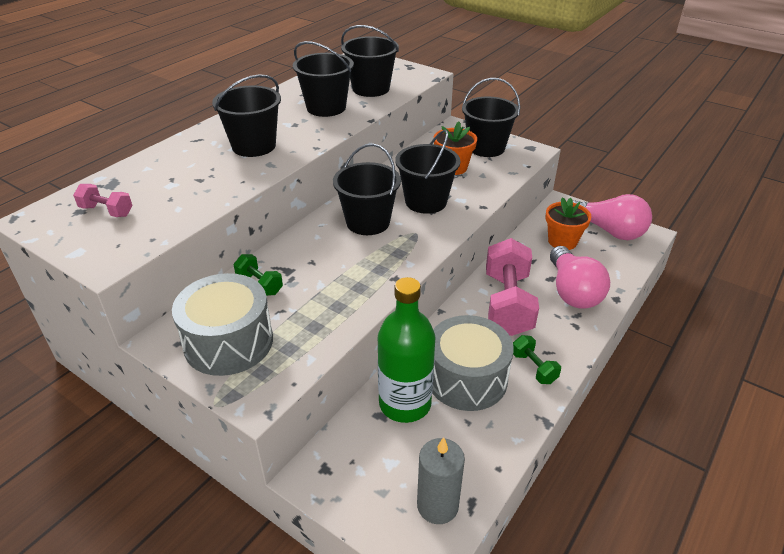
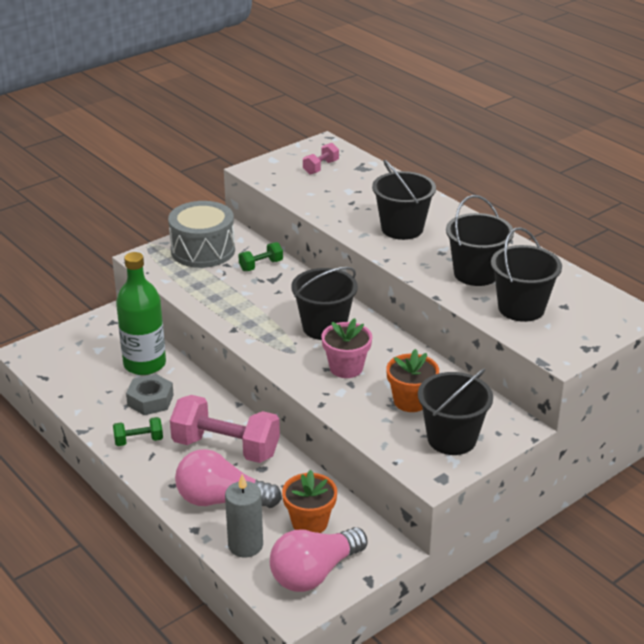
camera: 105 degrees right, 5 degrees down
(426, 201) = (346, 368): black bucket -> pink flower pot
(437, 505) = (53, 362): grey candle -> grey candle (245, 545)
(466, 378) = (150, 400): grey drum -> grey nut

